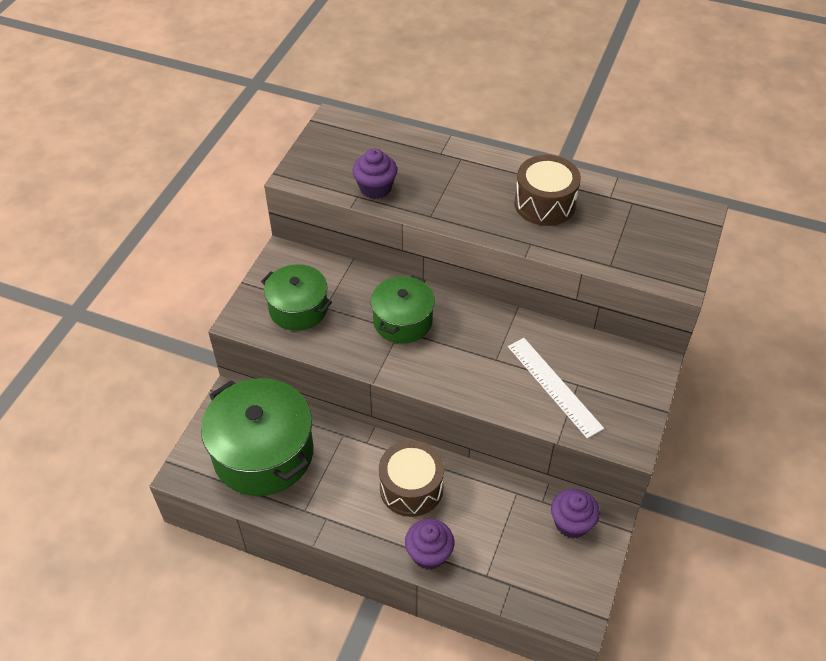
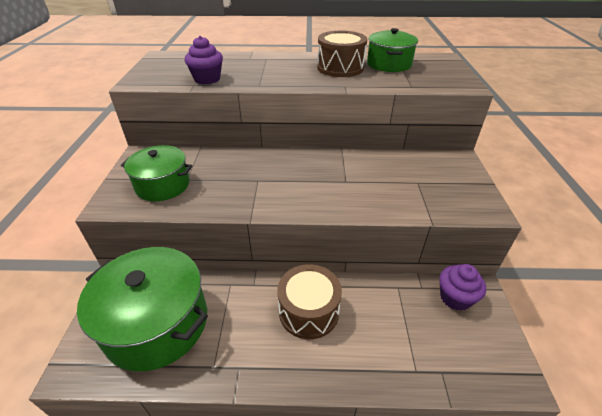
camera: 20 degrees left, 10 degrees down
(403, 321) = (257, 174): green pot -> green pot (389, 64)
(429, 554) = (353, 368): purple cupcake -> none
(554, 386) = (401, 187): white ruler -> none

